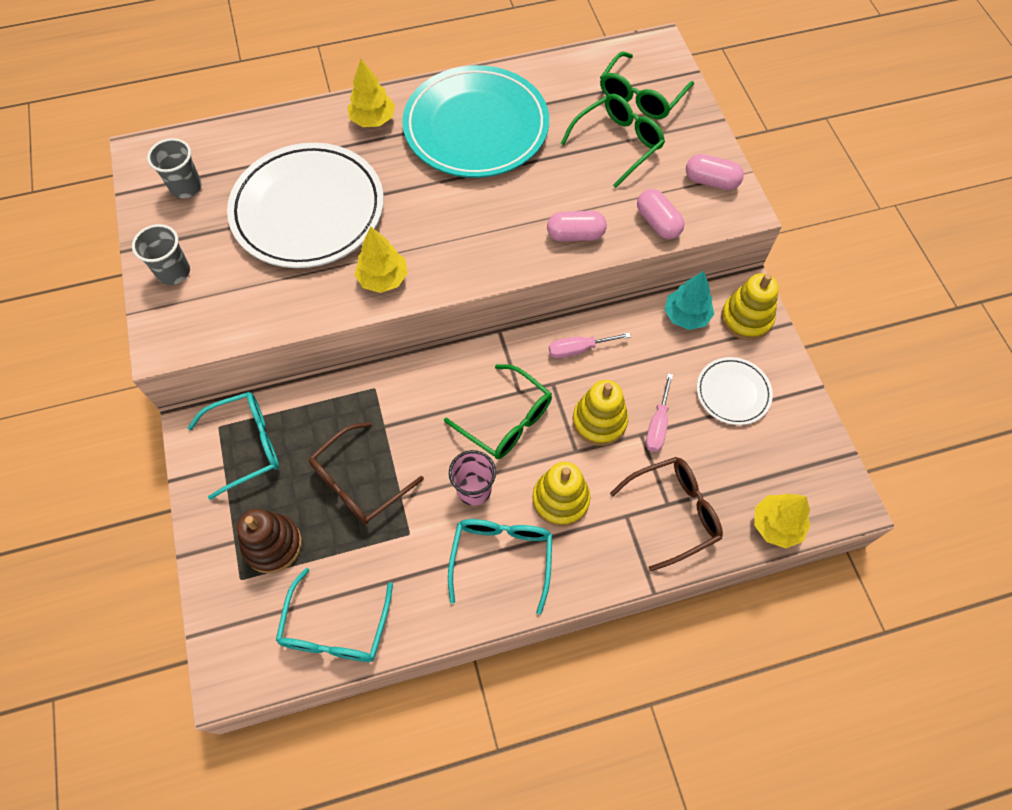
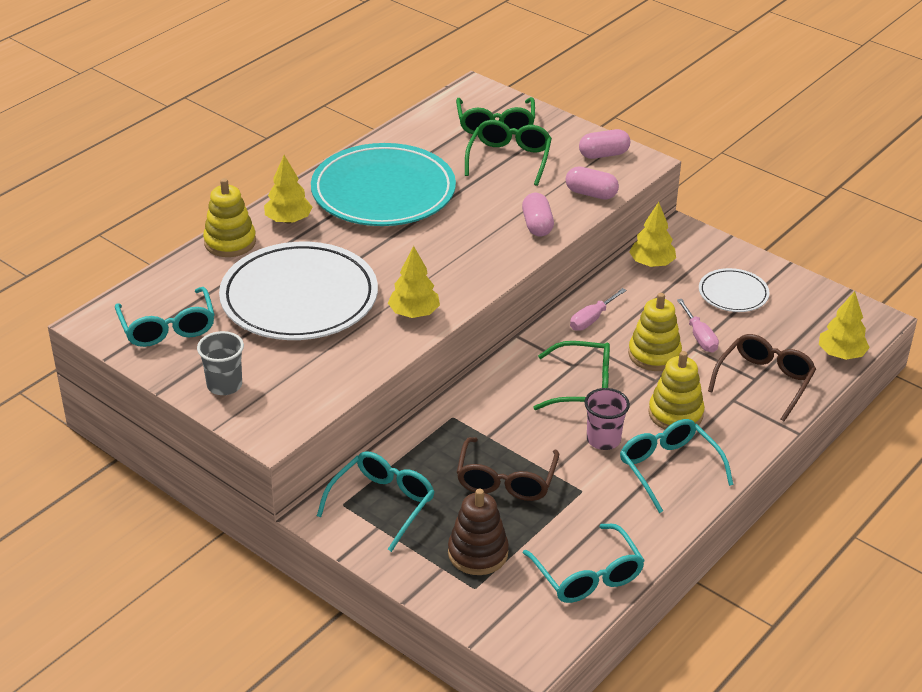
camera: 35 degrees left, 25 degrees down
(186, 187) = (168, 328): grey cup -> turquoise glasses
(575, 235) = (537, 225): pink capsule -> pink capsule turned 60 degrees counterclockwise
(686, 315) = (651, 263): turquoise tree -> yellow tree
(746, 318) = (697, 246): yellow stacking toy -> yellow stacking toy (230, 242)

